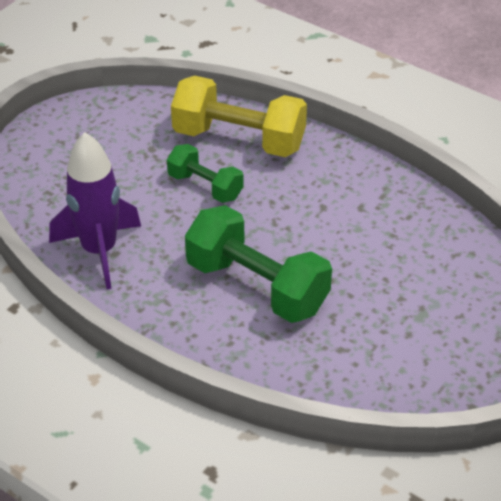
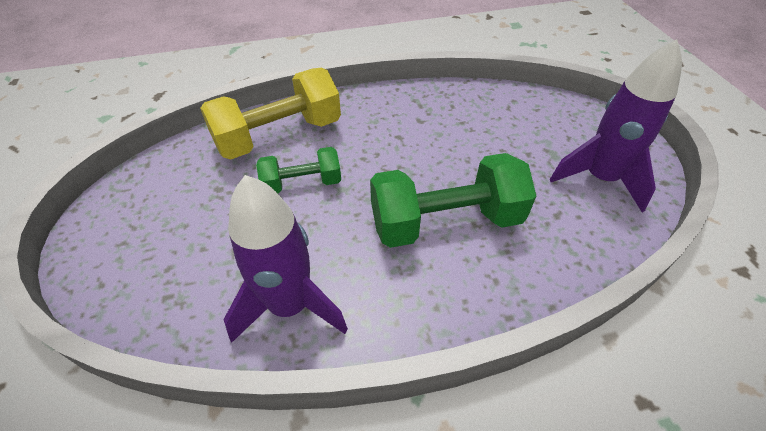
camera: 50 degrees left, 5 degrees up
(422, 359) = (600, 179): none -> purple rocket

